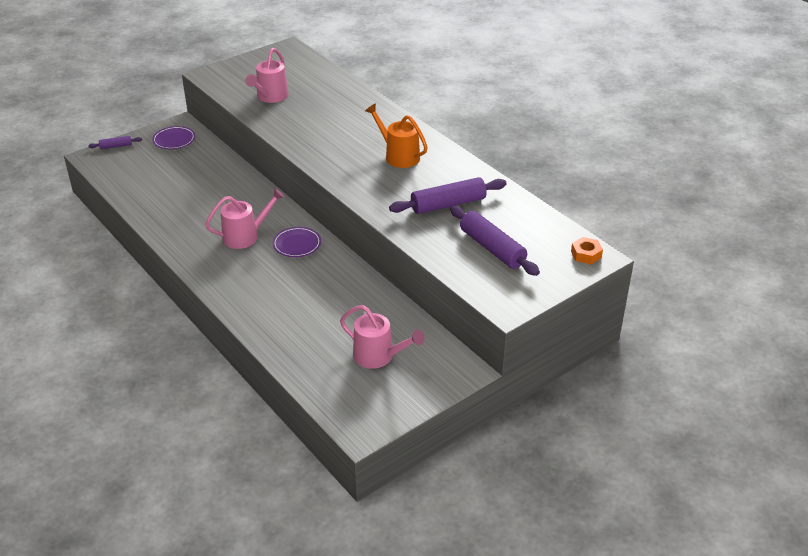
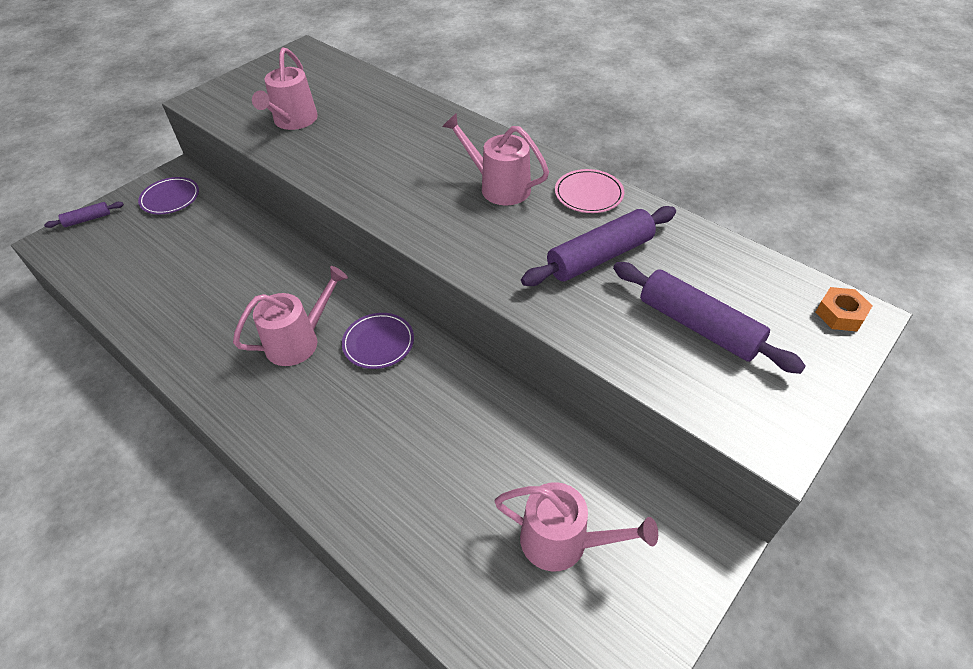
camera: 10 degrees left, 10 degrees up
(398, 156) = (499, 187): orange watering can -> pink watering can
(457, 168) = (588, 194): none -> pink plate

